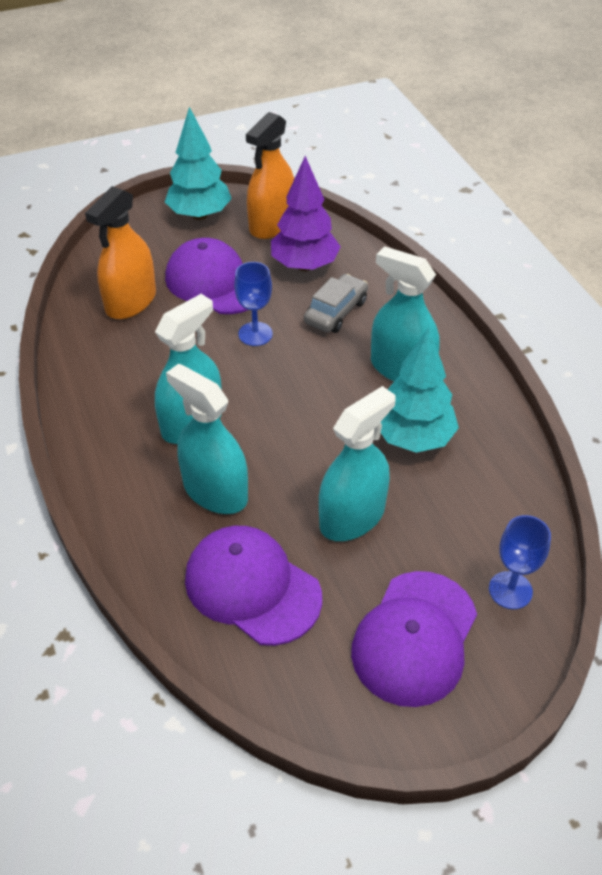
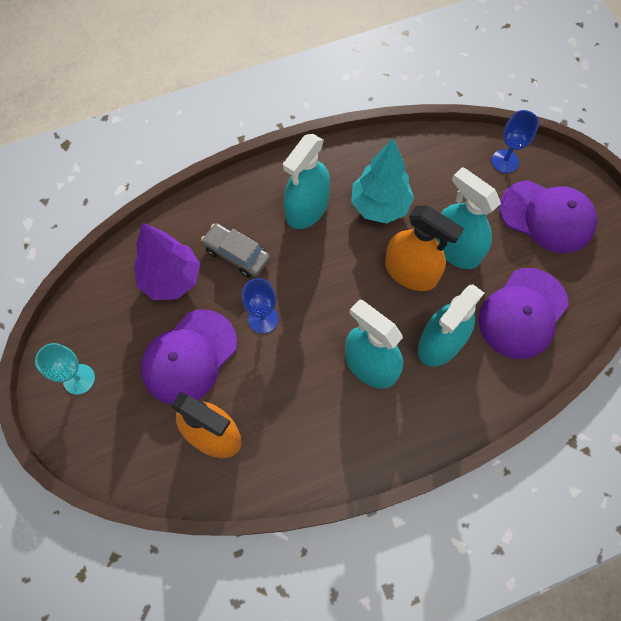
camera: 90 degrees left, 20 degrees up
(199, 215) = (79, 379): turquoise tree -> turquoise goblet
(272, 224) = (104, 308): orange spray bottle -> orange spray bottle (410, 272)

